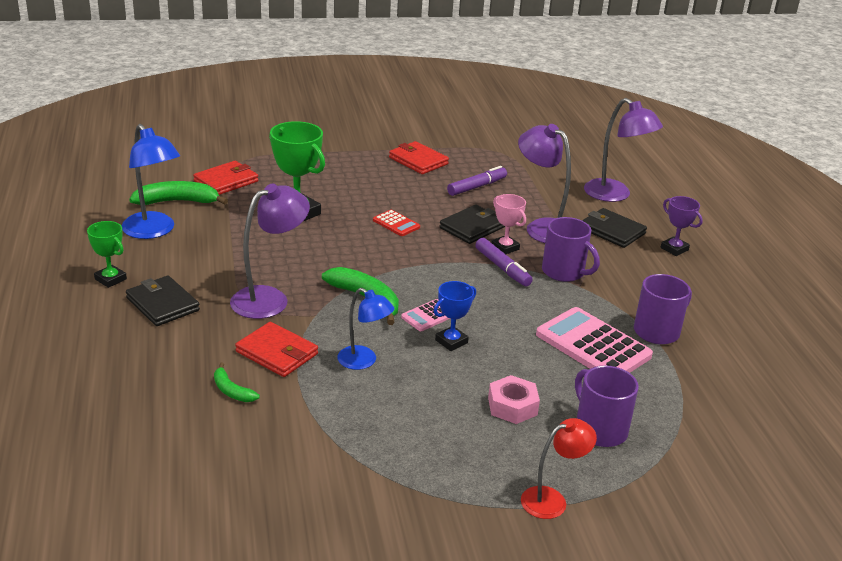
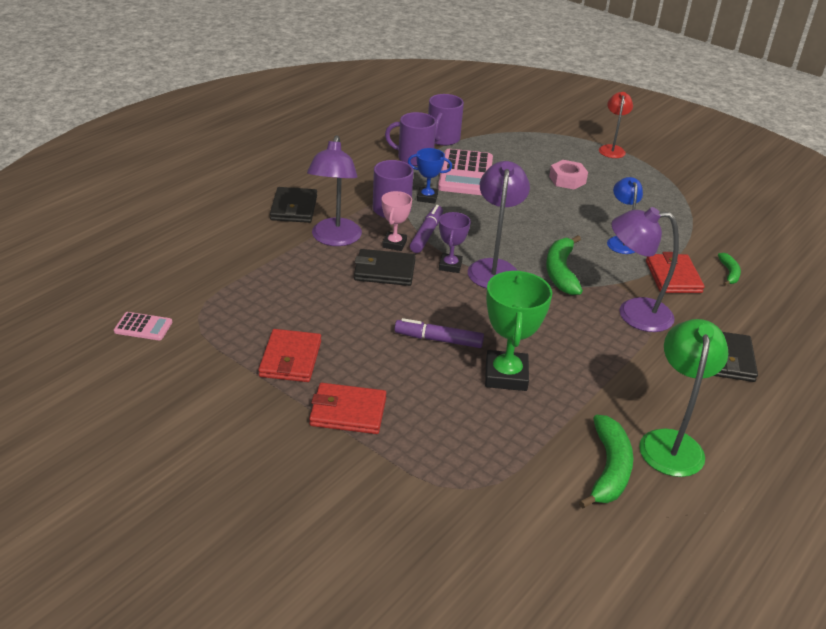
camera: 130 degrees left, 5 degrees up
(110, 279) = (756, 410): green trophy -> none
(153, 231) = (671, 442): blue lamp -> green lamp
(177, 201) = (609, 469): green banana -> green banana turned 120 degrees counterclockwise
(226, 181) = (523, 465): red wallet -> red wallet (348, 412)
(396, 224) = (437, 310): red calculator -> none
(428, 316) = (535, 239): pink calculator -> pink calculator (143, 327)
(451, 341) = (546, 220): blue trophy -> blue trophy (427, 197)
(477, 187) = (302, 298): purple marker -> purple marker (438, 339)
(552, 500) = (611, 149): red lamp -> red lamp turned 75 degrees clockwise
(599, 429) = (539, 151): purple mug -> purple mug (442, 139)
(615, 195) = (220, 225): purple lamp -> purple lamp (494, 268)
(674, 249) = (287, 177): purple trophy -> purple trophy (450, 266)

